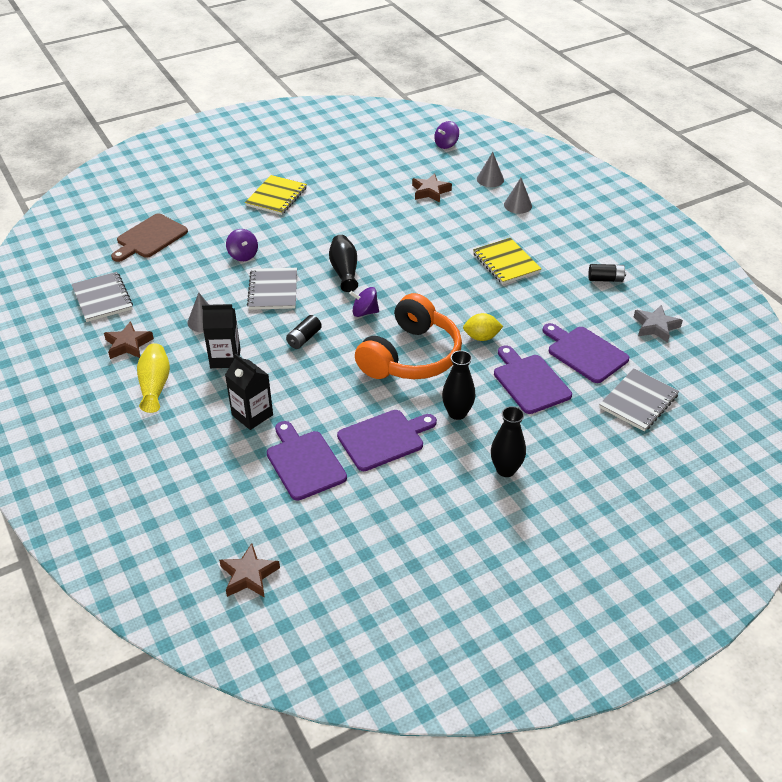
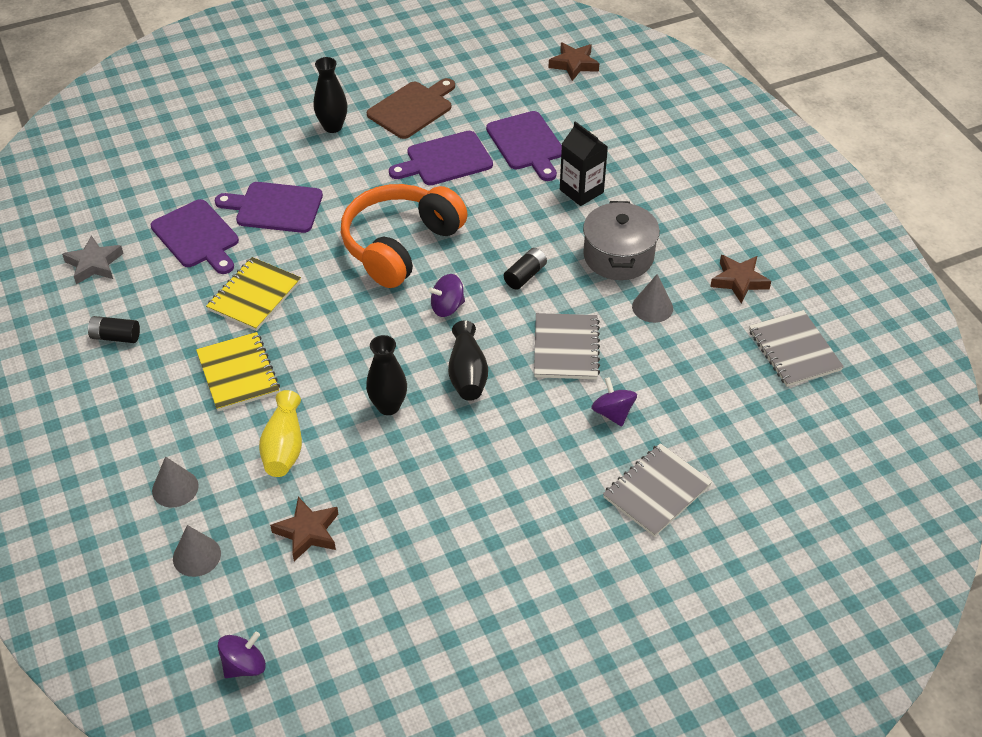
camera: 175 degrees left, 5 degrees up
(150, 238) = (759, 457): brown cutting board -> brown cutting board (412, 108)
(155, 385) = (693, 229): yellow vase -> yellow vase (284, 447)
(225, 358) = (618, 256): black carton -> grey pot
(276, 197) = (568, 537): yellow notebook -> yellow notebook (254, 296)
(364, 312) = (447, 307): purple spinning top -> purple spinning top turned 150 degrees clockwise
(457, 413) = (364, 180): black vase -> black vase (388, 406)
(481, 337) = (310, 263): yellow lemon -> none
(529, 382) = (275, 207): purple cutting board -> purple cutting board turned 120 degrees clockwise
(638, 401) = (168, 180): grey notebook -> grey notebook (656, 491)

